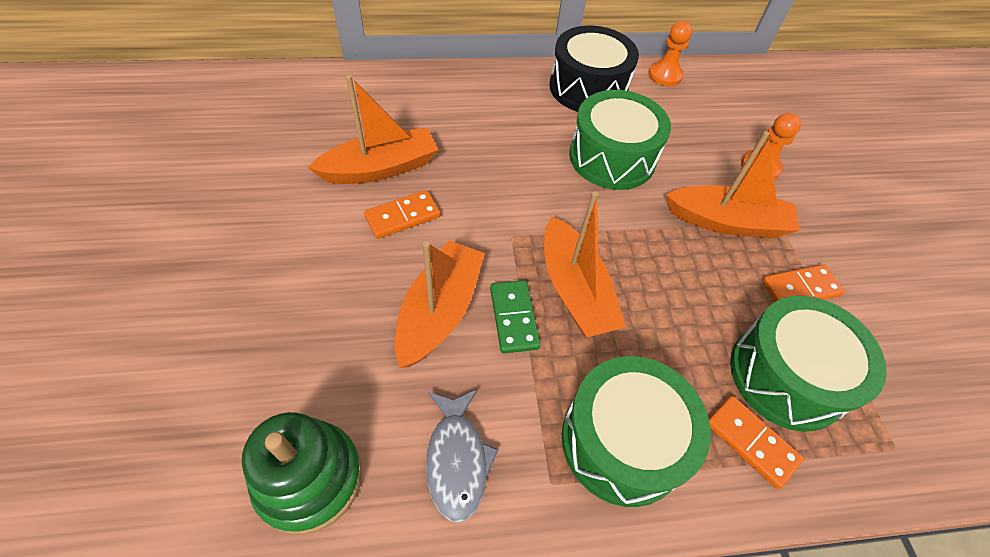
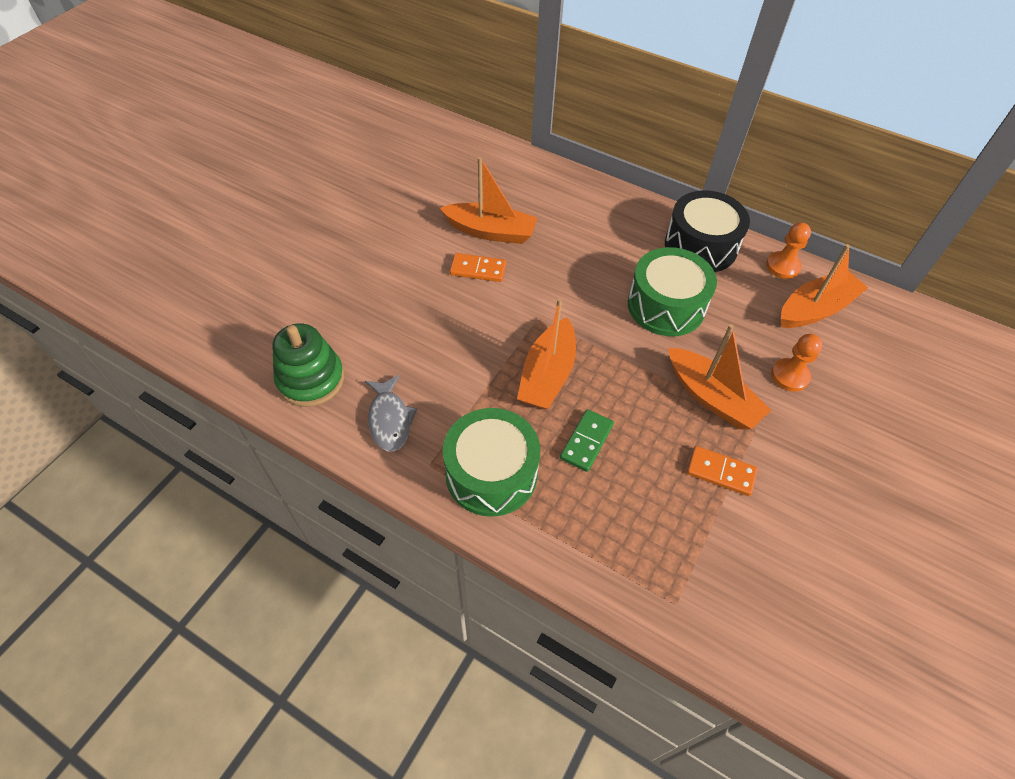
camera: 40 degrees right, 0 degrees up
(439, 311) = (450, 338): orange boat -> orange boat (815, 309)
(457, 459) = (390, 419): grey fish -> grey fish turned 45 degrees counterclockwise
(513, 318) = (491, 367): green domino -> green domino (586, 441)
(751, 442) = (573, 529): orange domino -> none
(786, 376) = (643, 513): green drum -> none

